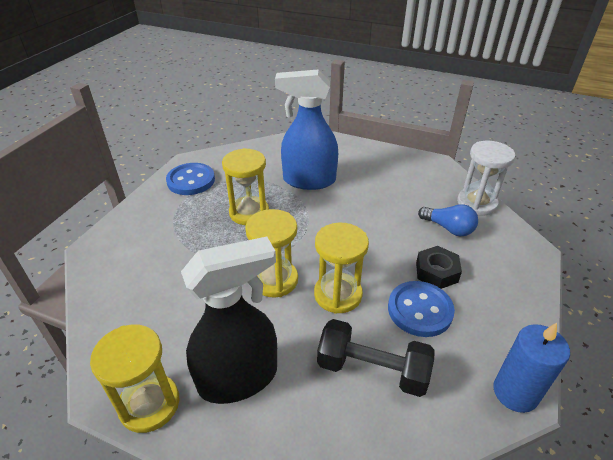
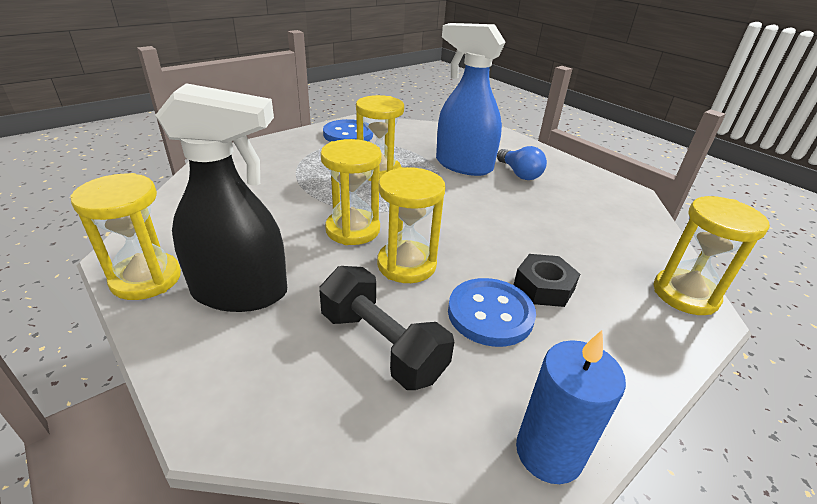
camera: 25 degrees right, 5 degrees down
(448, 228) = (595, 253): blue light bulb -> blue light bulb (519, 174)
(476, 203) = (655, 242): white hourglass -> none
(516, 240) = (685, 294): none -> yellow hourglass

